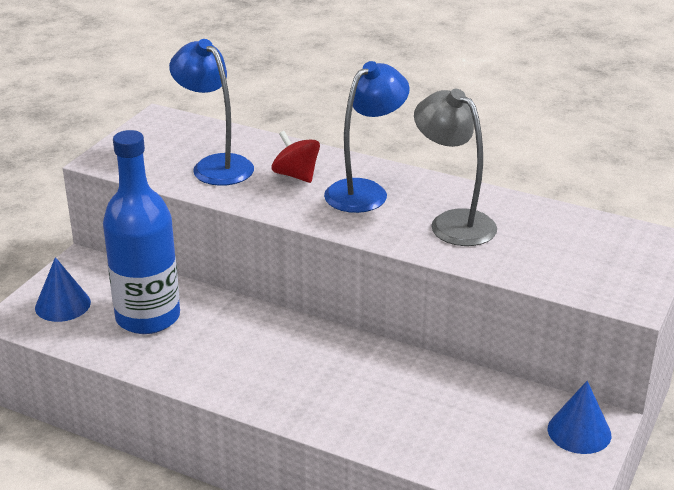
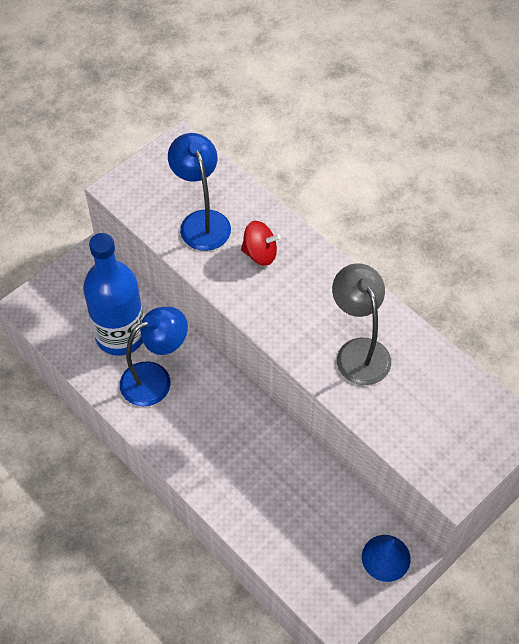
camera: 20 degrees right, 25 degrees up
(62, 305) = (64, 302): blue cone -> none
(296, 175) = (260, 253): red spinning top -> red spinning top turned 120 degrees clockwise
(365, 191) = (306, 290): blue lamp -> blue lamp (156, 379)

